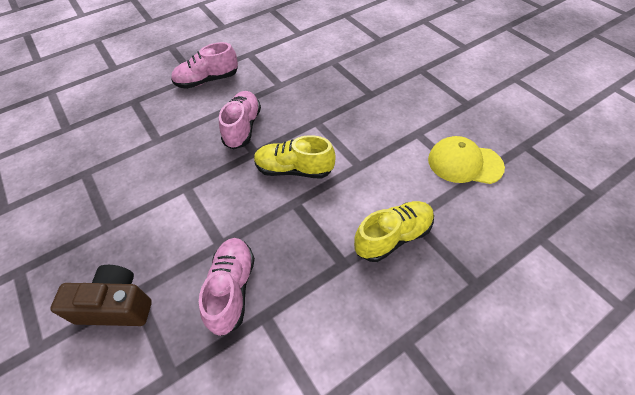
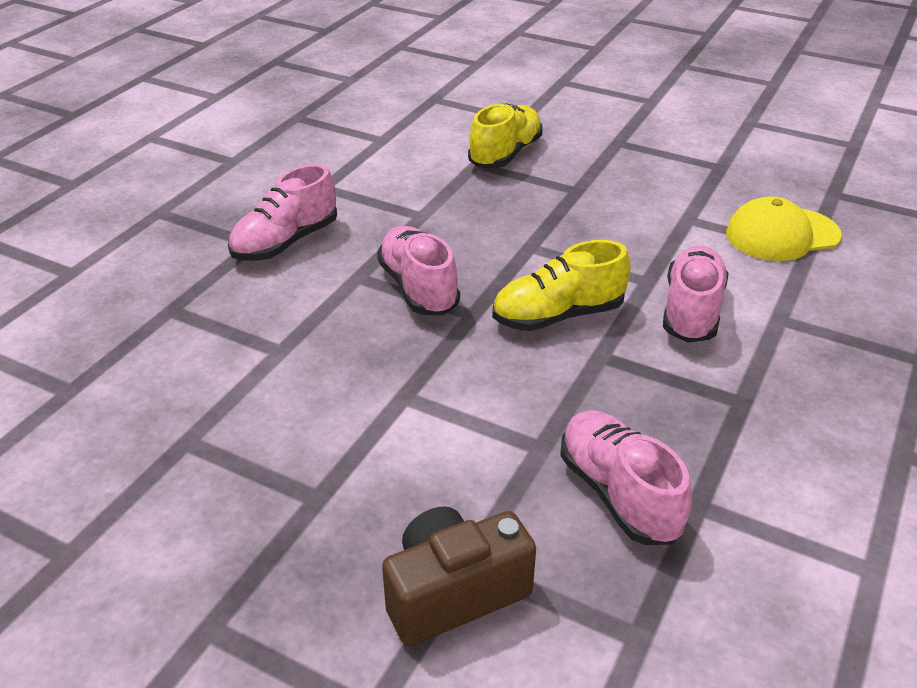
camera: 30 degrees left, 15 degrees down
(366, 194) = (691, 311): none -> pink shoe
(393, 237) = (775, 347): yellow shoe -> yellow shoe (505, 154)

